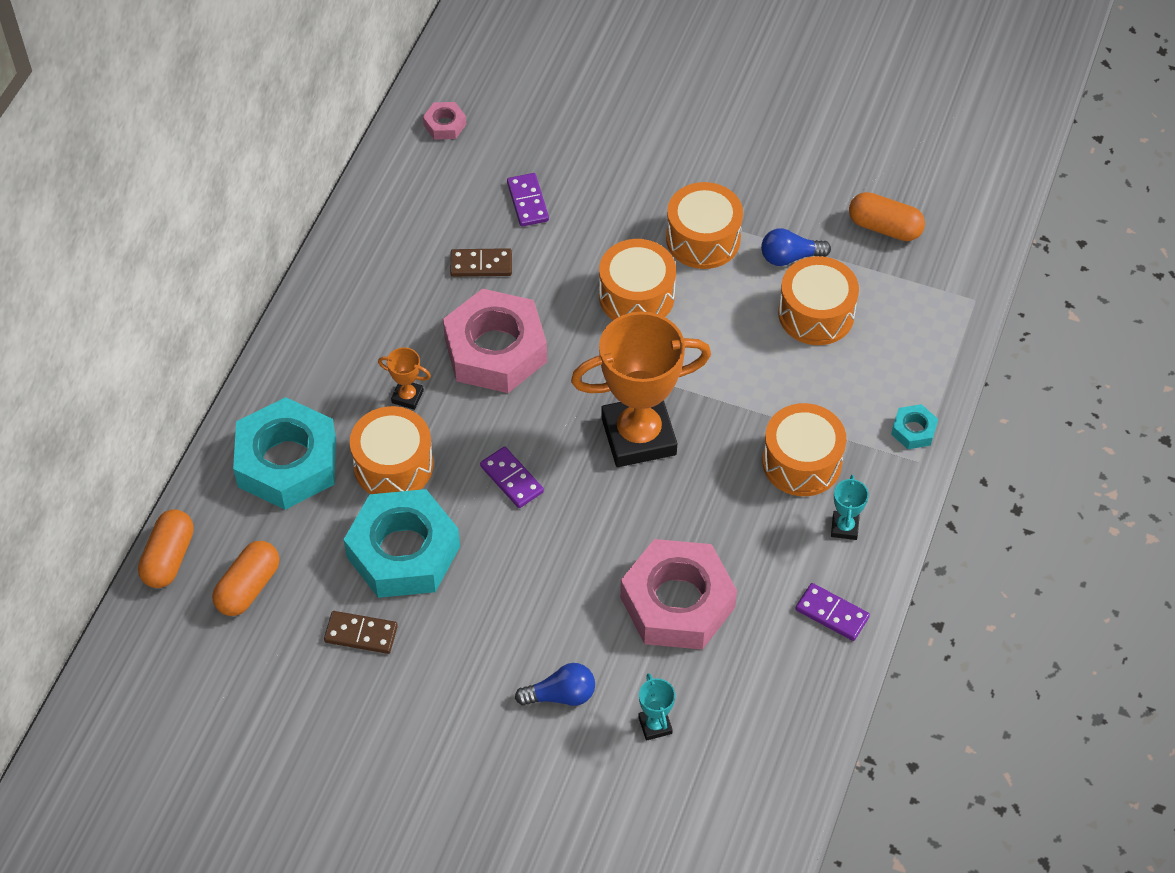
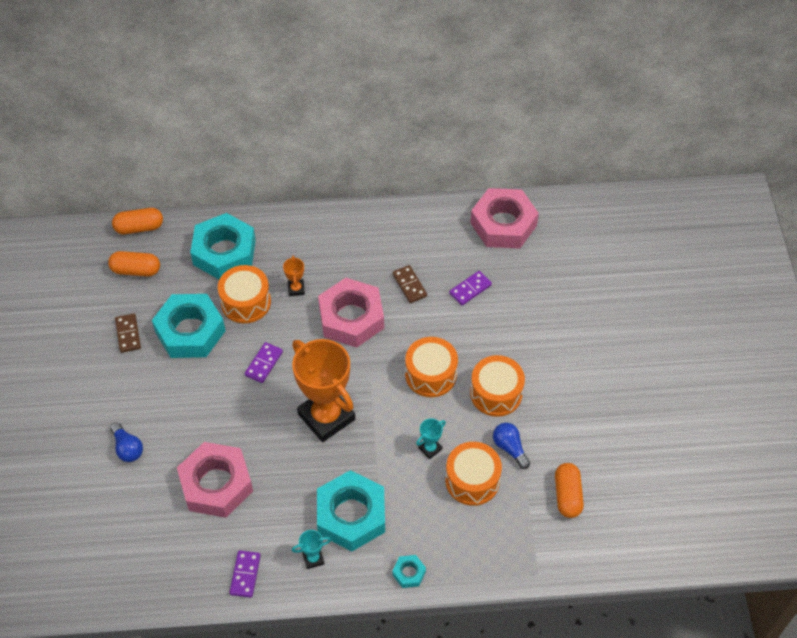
camera: 65 degrees right, 0 degrees up
(445, 125) = (503, 224): pink nut -> pink nut, size x2.34
(655, 725) = (126, 505): turquoise trophy -> turquoise trophy (430, 448)
(802, 462) = (351, 515): orange drum -> turquoise nut

